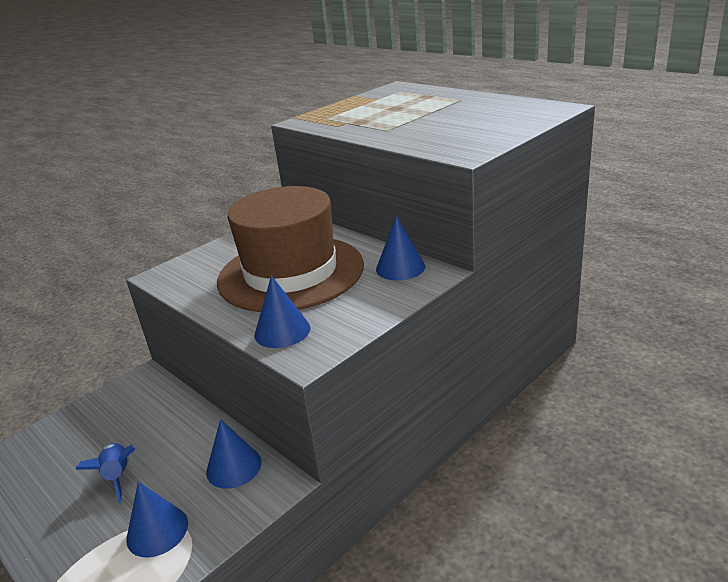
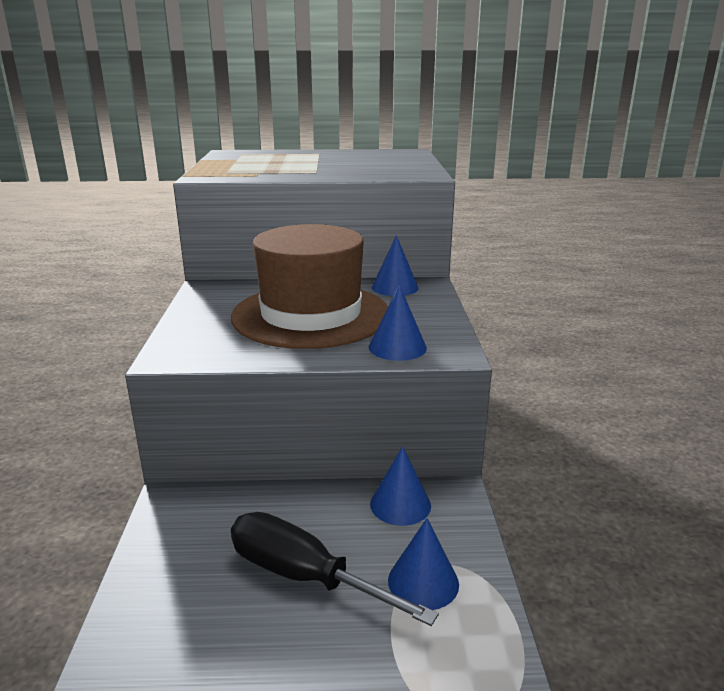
camera: 50 degrees left, 5 degrees down
(118, 476) = (305, 577): blue rocket -> black screwdriver

